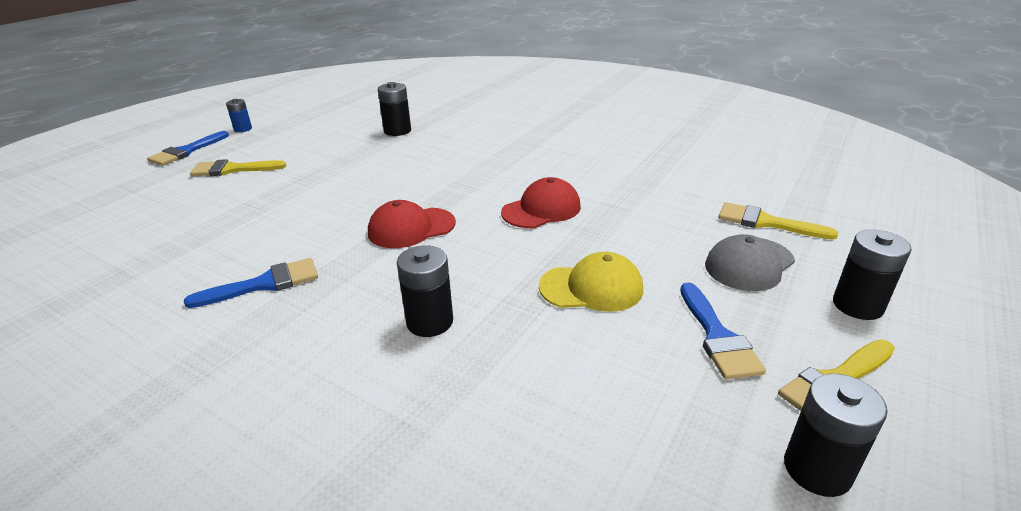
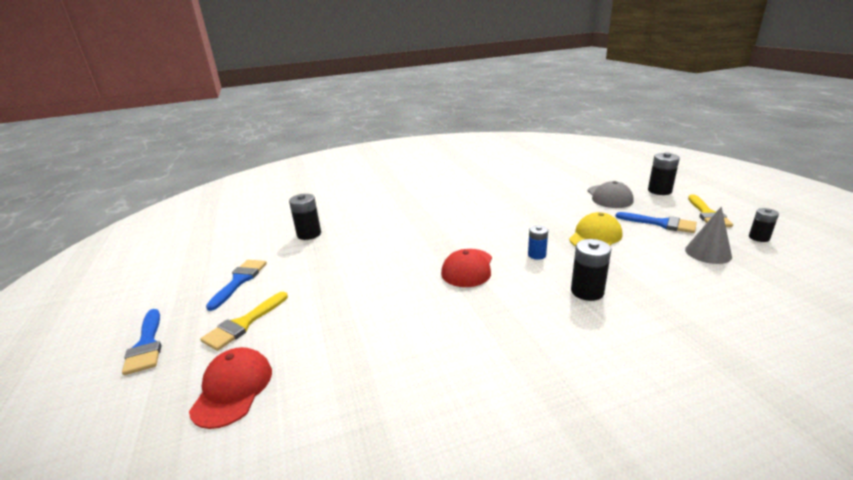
camera: 50 degrees left, 5 degrees down
(243, 129) = (159, 301): blue battery -> blue battery (537, 255)
(265, 284) = (476, 345): blue brush -> blue brush (239, 281)
(541, 209) = (498, 223): red cap -> red cap (233, 389)
(667, 410) = (708, 253): none -> grey cone
(765, 222) = (578, 181): yellow brush -> none
(817, 469) = (759, 238): black battery -> black battery, size x0.65

